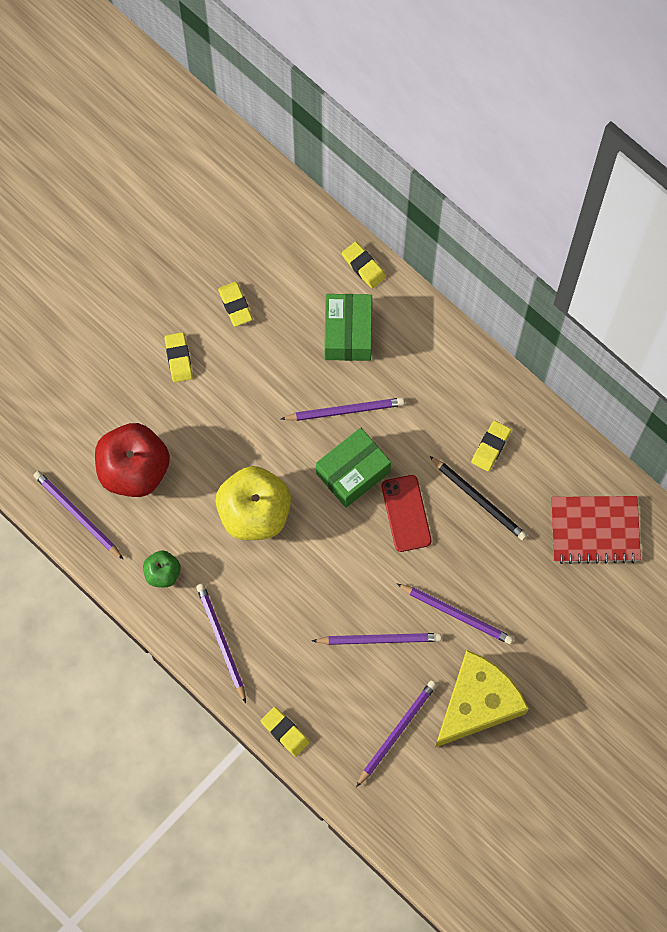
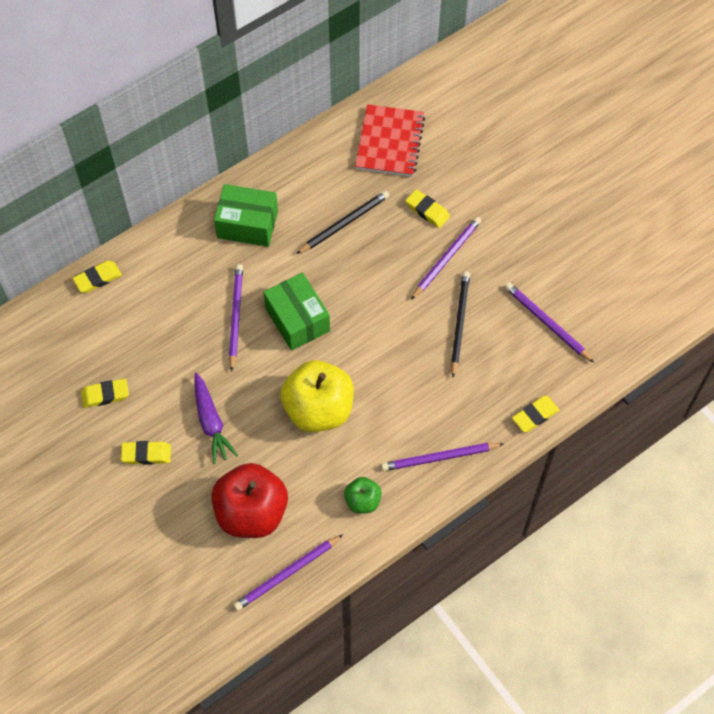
camera: 80 degrees left, 10 degrees down
(222, 412) = (211, 422): none -> purple carrot
(348, 333) = (160, 302): green box -> green box (247, 224)
(379, 639) = (459, 323): purple pencil -> black pencil
(406, 513) = (345, 283): red phone -> none
(477, 703) = (529, 255): yellow cheese -> none
(491, 447) = (298, 206): yellow eraser -> yellow eraser (427, 210)

